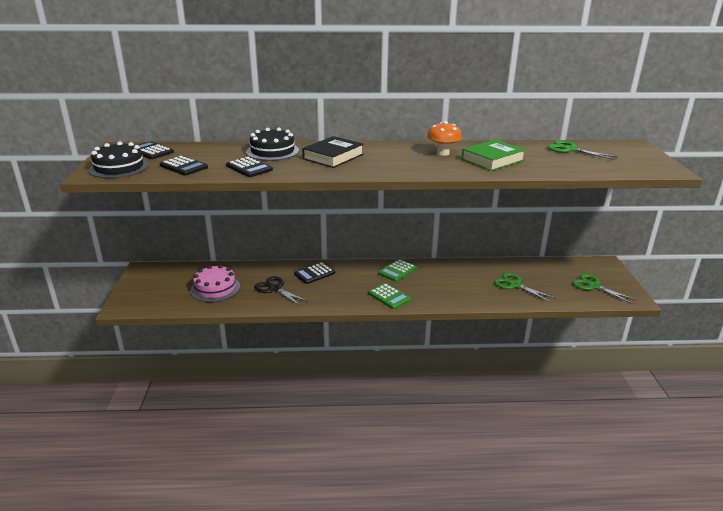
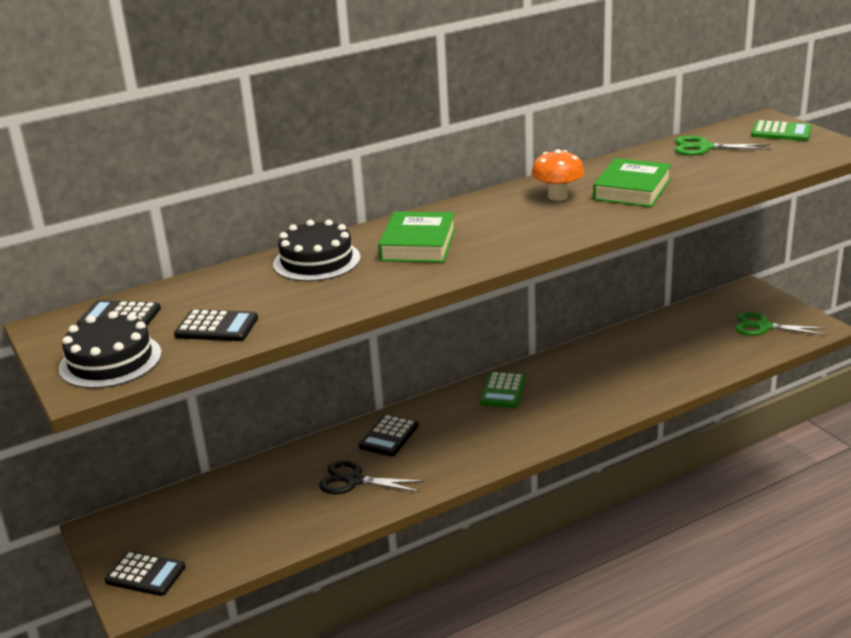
camera: 25 degrees left, 0 degrees up
(215, 288) = (259, 514): pink cake -> none
(249, 168) = (322, 299): black calculator -> black calculator (145, 574)
(333, 156) = (418, 244): black book -> green book
(389, 296) = (528, 432): green calculator -> green calculator (781, 132)
(515, 285) = (672, 358): green scissors -> none

